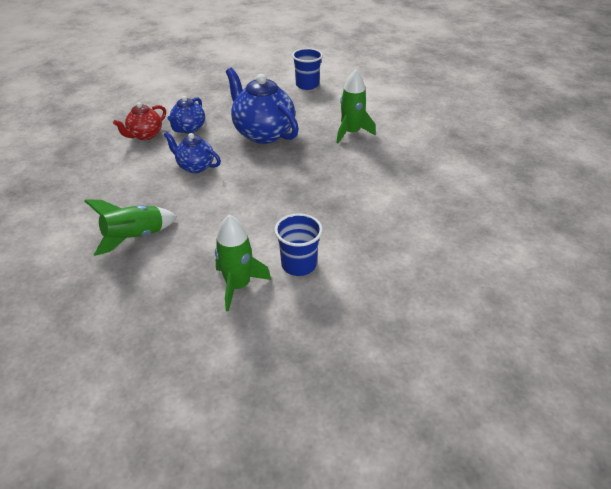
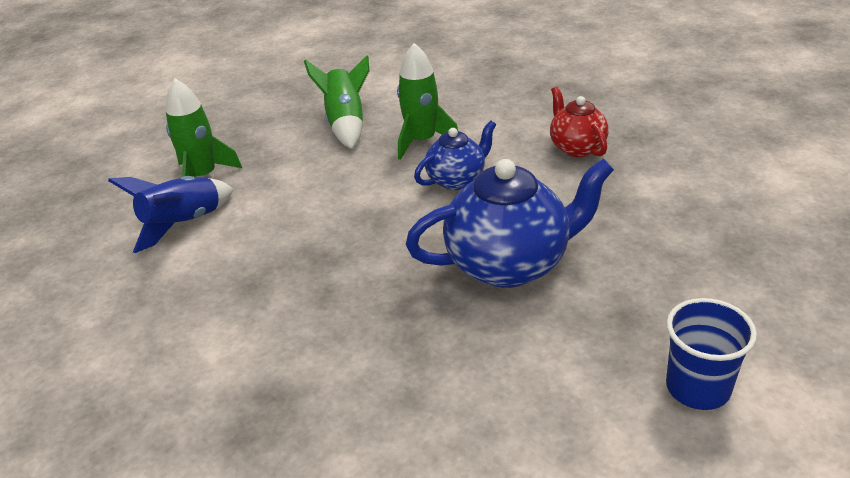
camera: 120 degrees right, 5 degrees down
(188, 129) = (574, 188): blue teapot -> none
(299, 264) = (183, 224): blue cup -> blue rocket
(351, 133) = (434, 387): green rocket -> green rocket (422, 141)

